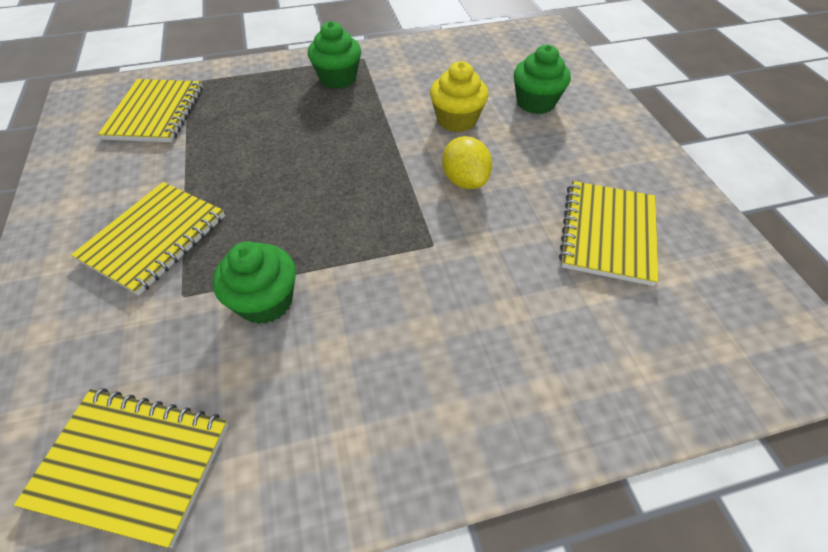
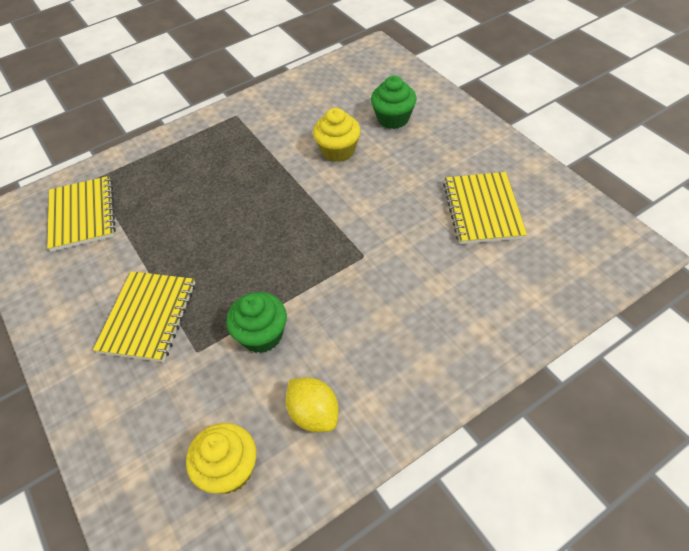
camera: 15 degrees left, 0 degrees up
(132, 464) = (229, 469): yellow notebook -> yellow cupcake
(338, 78) = (224, 140): green cupcake -> none
(464, 180) = (365, 199): yellow lemon -> yellow lemon (314, 414)

